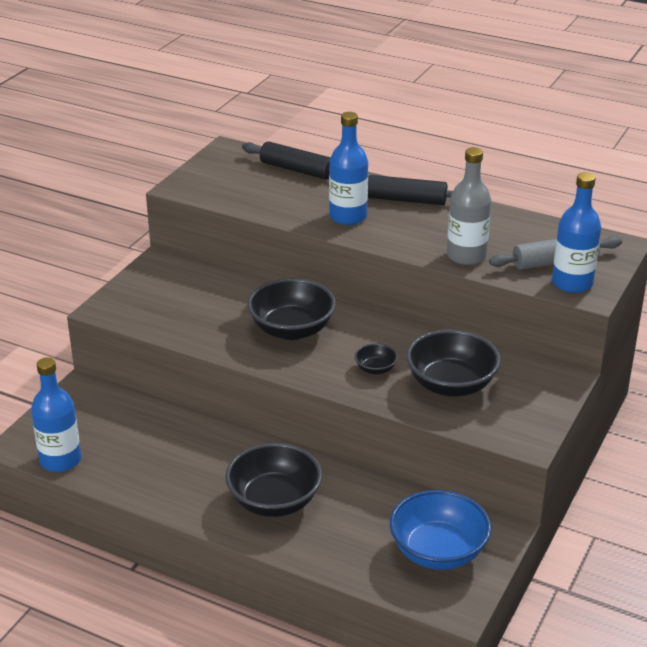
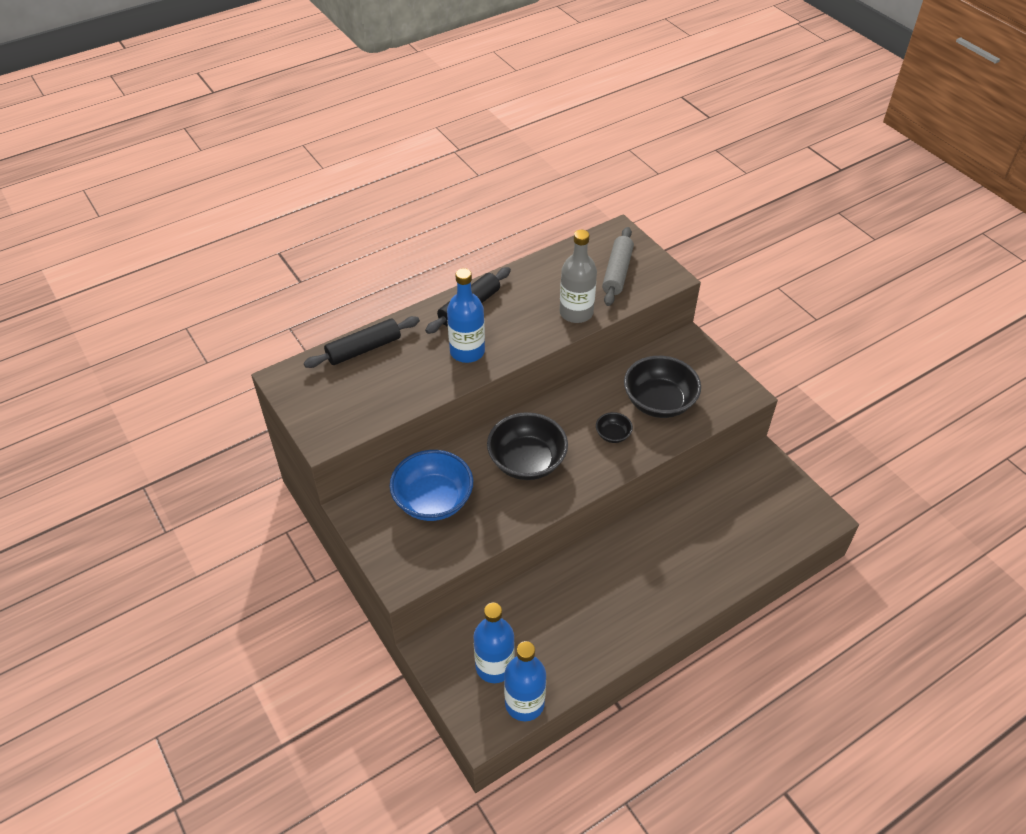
camera: 60 degrees left, 15 degrees up
(274, 501) = (663, 572): black bowl -> none
(438, 551) = (767, 501): blue bowl -> blue bowl (433, 500)
(572, 283) = (650, 278): blue bottle -> blue bottle (494, 666)

